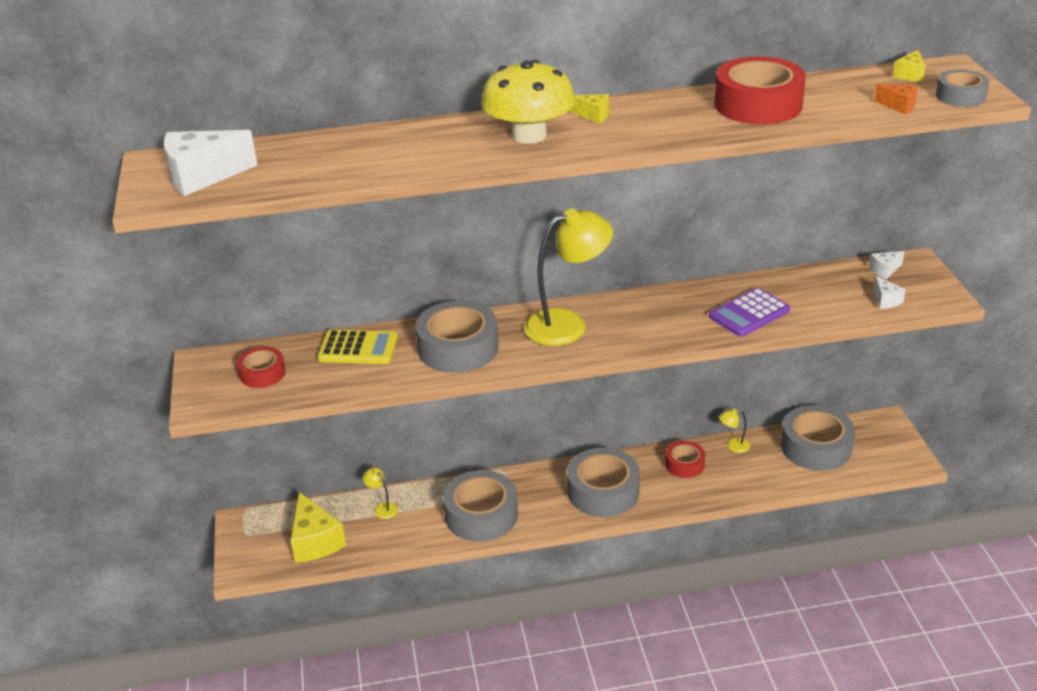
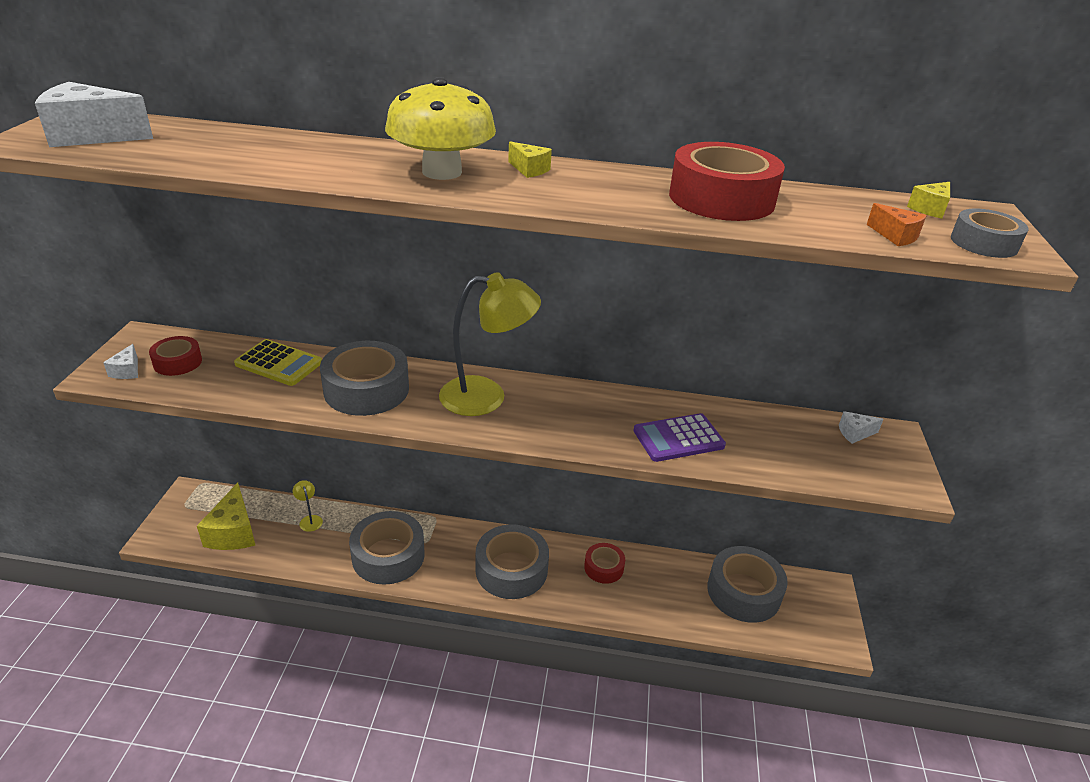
camera: 15 degrees right, 0 degrees up
(733, 446) = (661, 564): yellow lamp -> none
(885, 300) = (839, 467): white cheese -> white cheese (127, 371)

